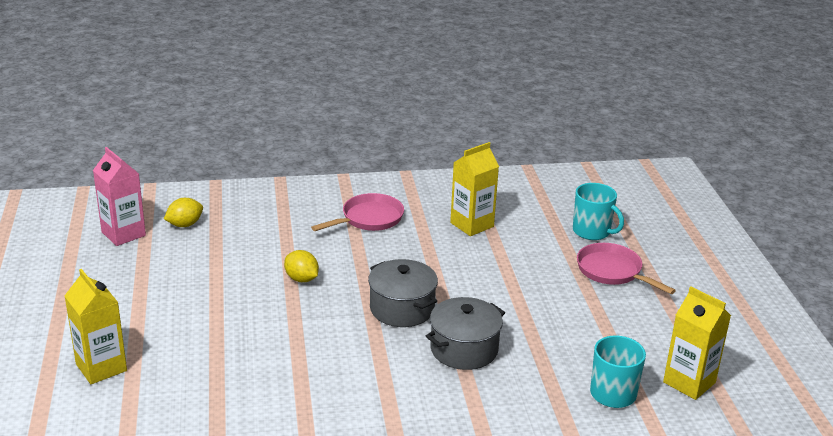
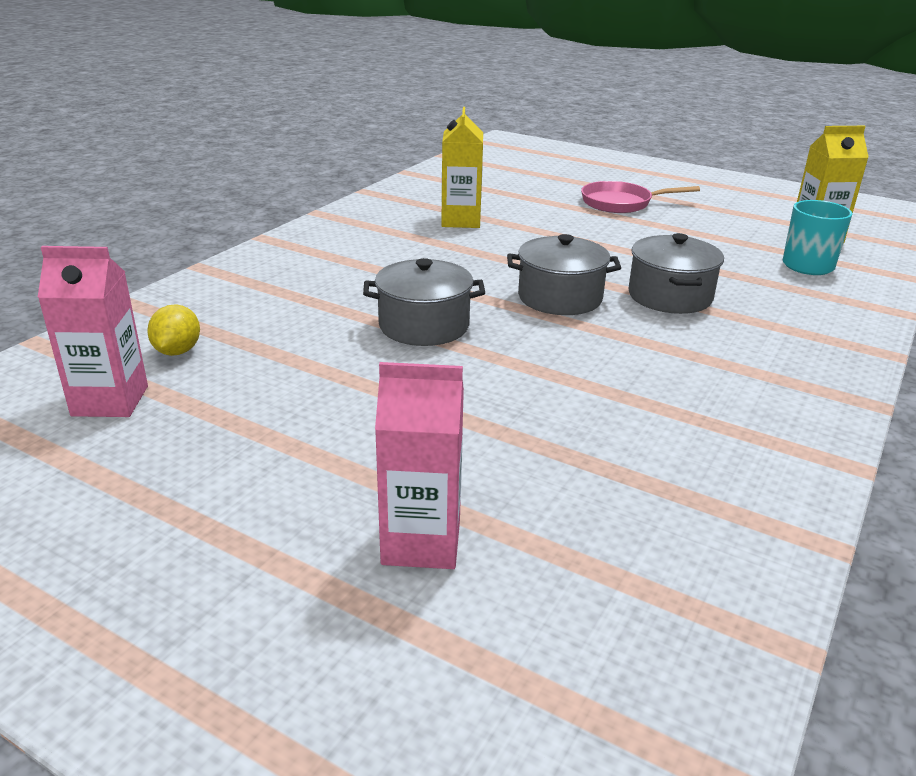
camera: 50 degrees left, 0 degrees up
(101, 367) = (421, 542): yellow carton -> pink carton
(301, 279) = (424, 326): yellow lemon -> grey pot
(369, 219) = (368, 255): pink pan -> none
(592, 231) = (549, 188): turquoise mug -> none

